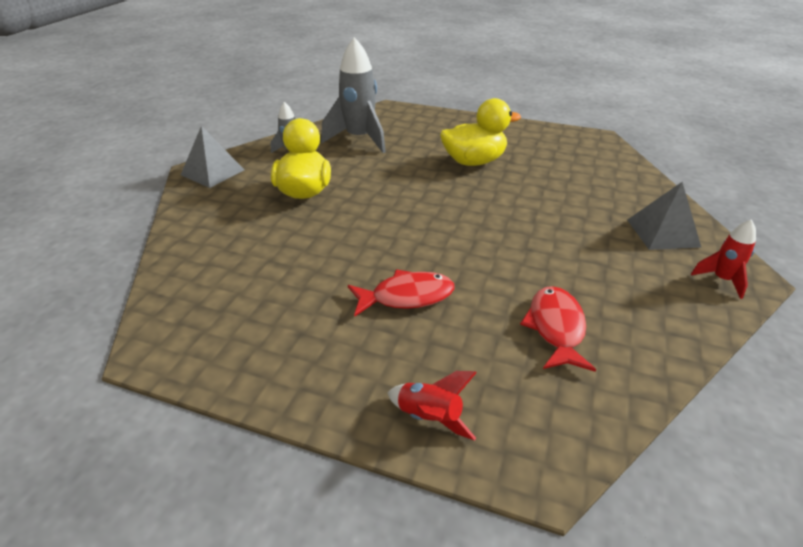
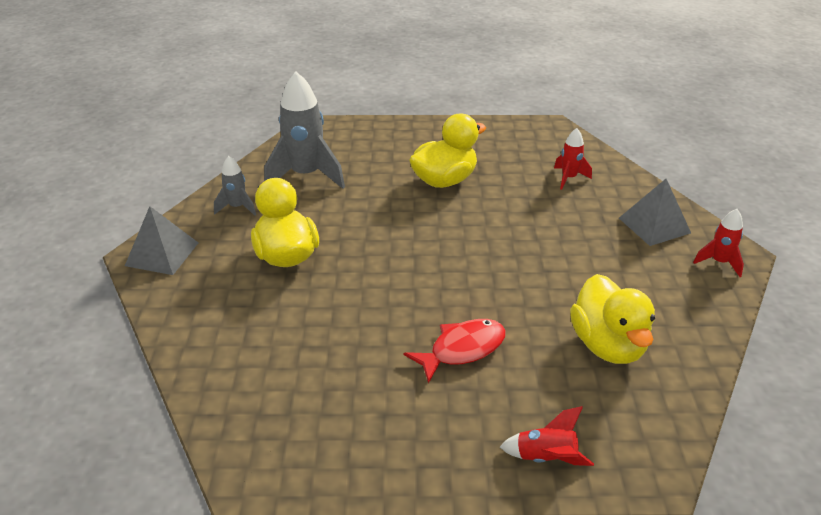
camera: 20 degrees left, 0 degrees up
(556, 328) = (607, 345): red fish -> yellow duck
(593, 179) = (569, 178): none -> red rocket

